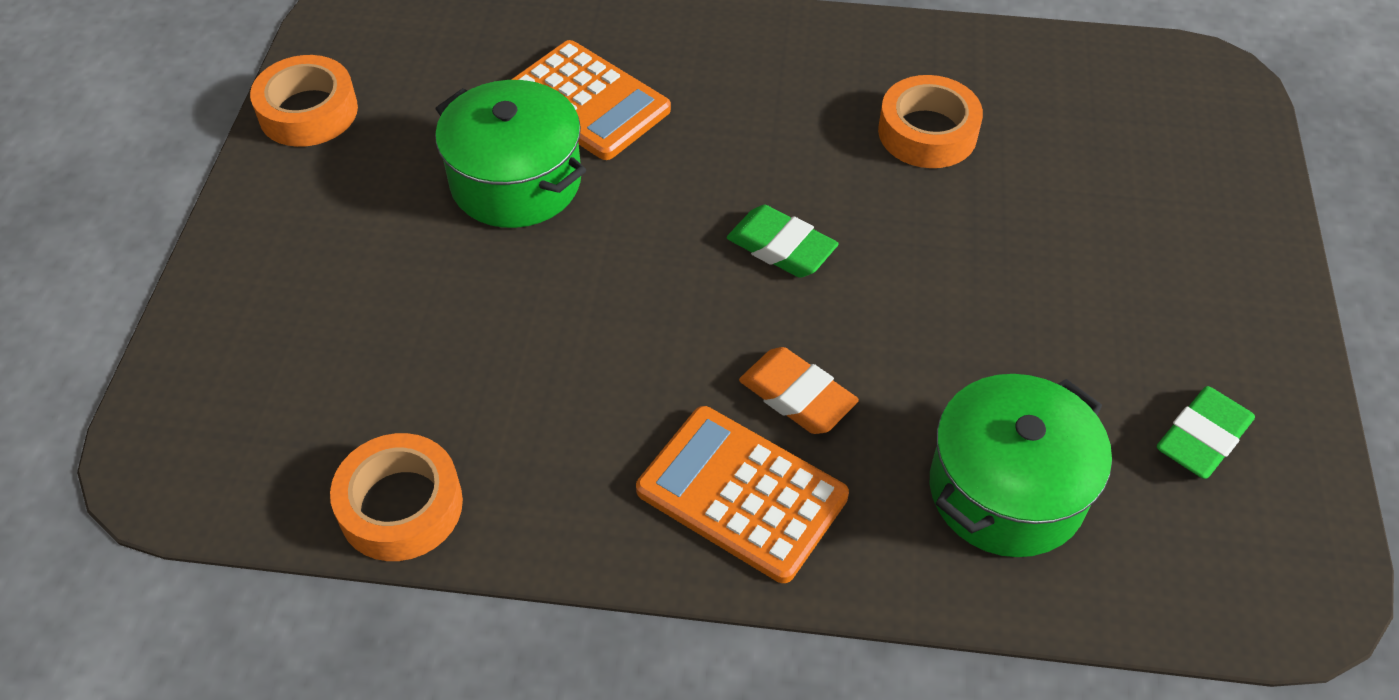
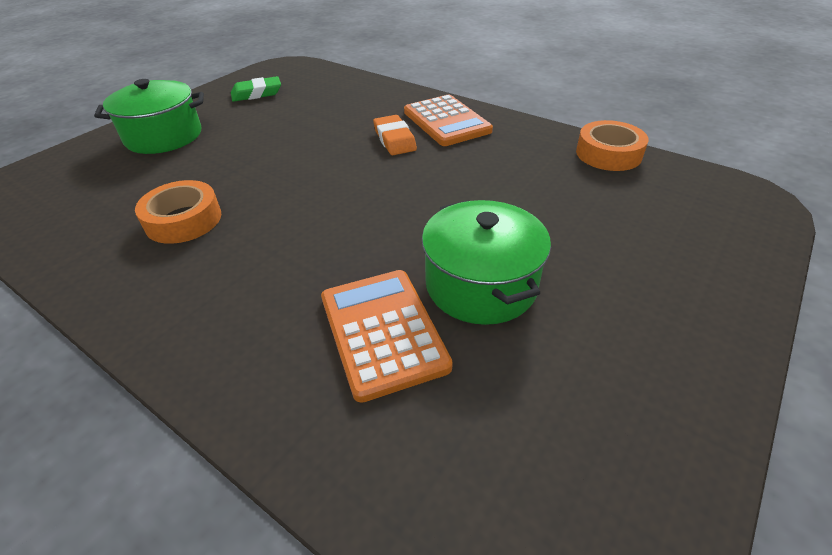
camera: 150 degrees left, 10 degrees down
(308, 111) = (672, 436): orange tape -> none
(781, 247) = (340, 191): green eraser -> none
(1006, 490) = (343, 100): green pot -> green pot (164, 136)

